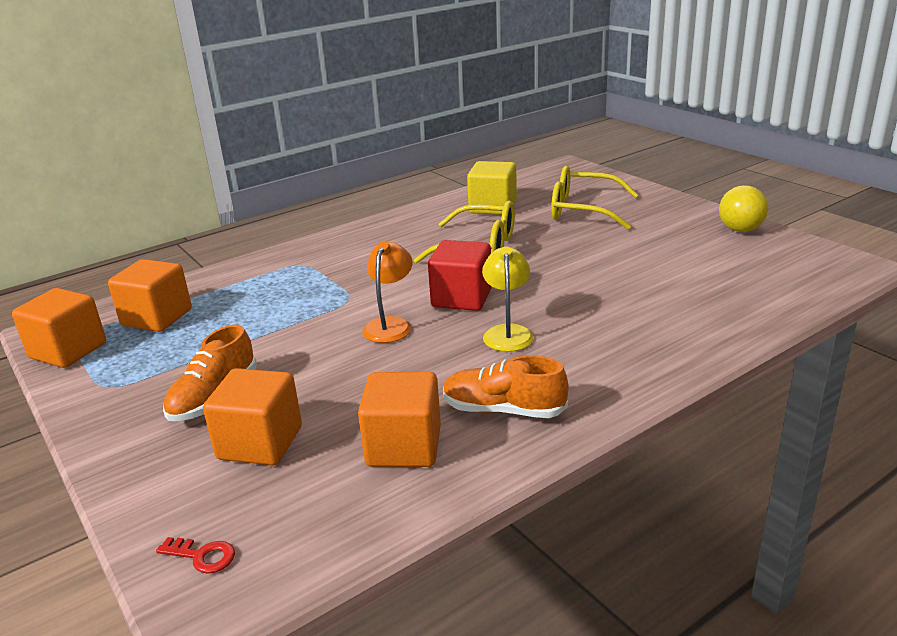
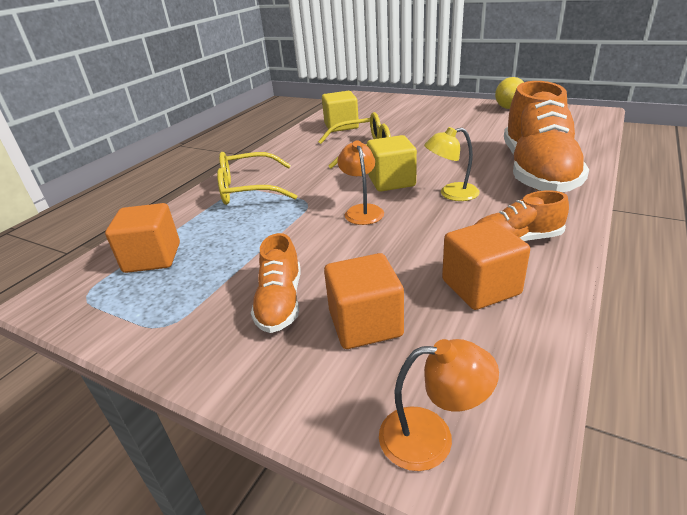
camera: 25 degrees left, 5 degrees up
(68, 351) = (87, 309): orange cube -> none
(202, 556) = (431, 437): red key -> orange lamp
(462, 298) = (391, 181): red cube -> yellow cube
(508, 332) = (451, 194): yellow lamp -> yellow lamp turned 75 degrees counterclockwise
(583, 210) = (403, 116): yellow glasses -> yellow glasses (248, 189)
(647, 333) = (537, 172): none -> orange shoe

